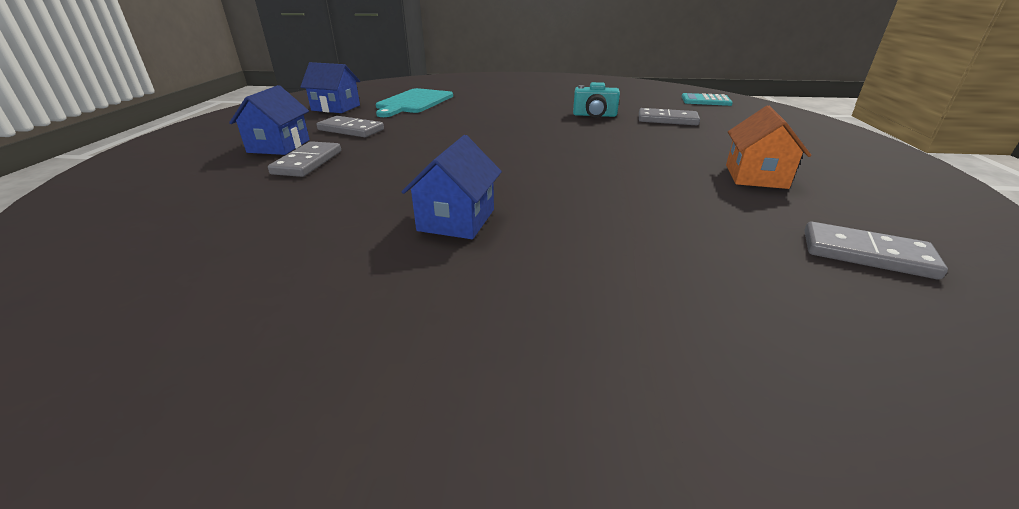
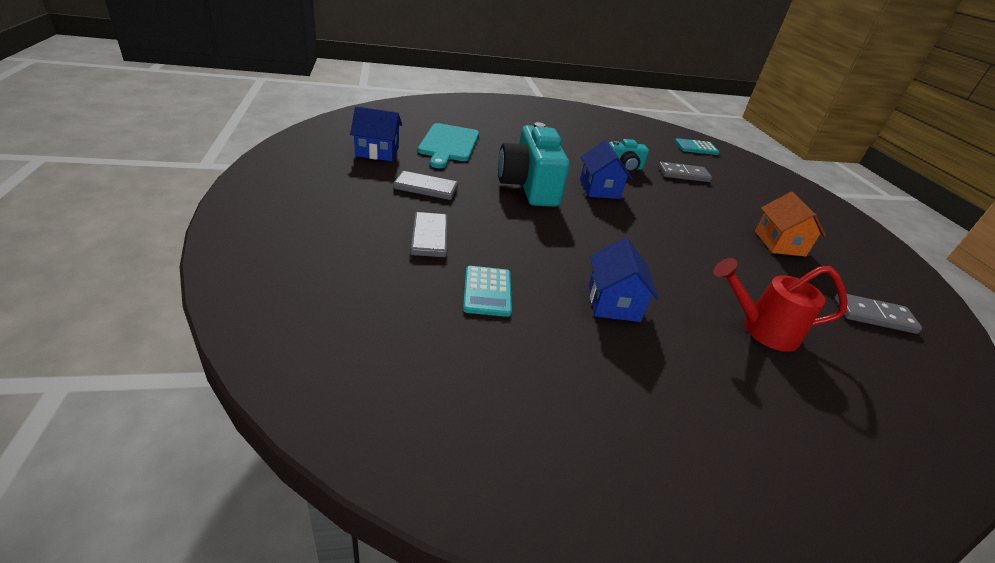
camera: 20 degrees left, 5 degrees up
(279, 146) = (378, 214): blue house -> blue house (599, 189)
(313, 204) = (487, 291): none -> turquoise calculator
(464, 129) = (529, 186): none -> turquoise camera
(647, 257) = (760, 329): none -> red watering can

